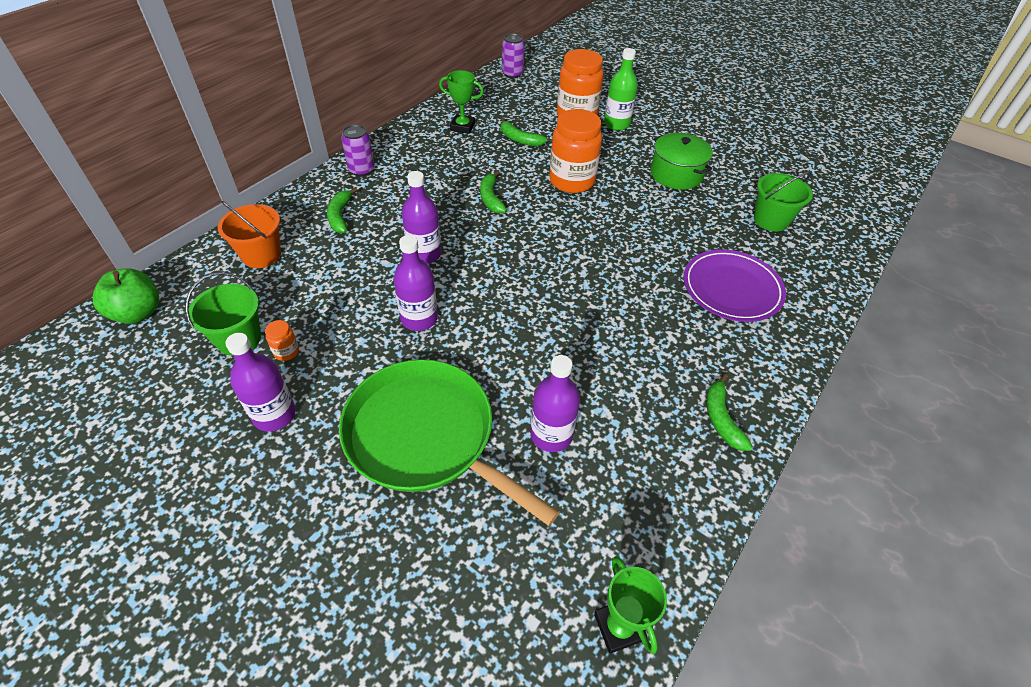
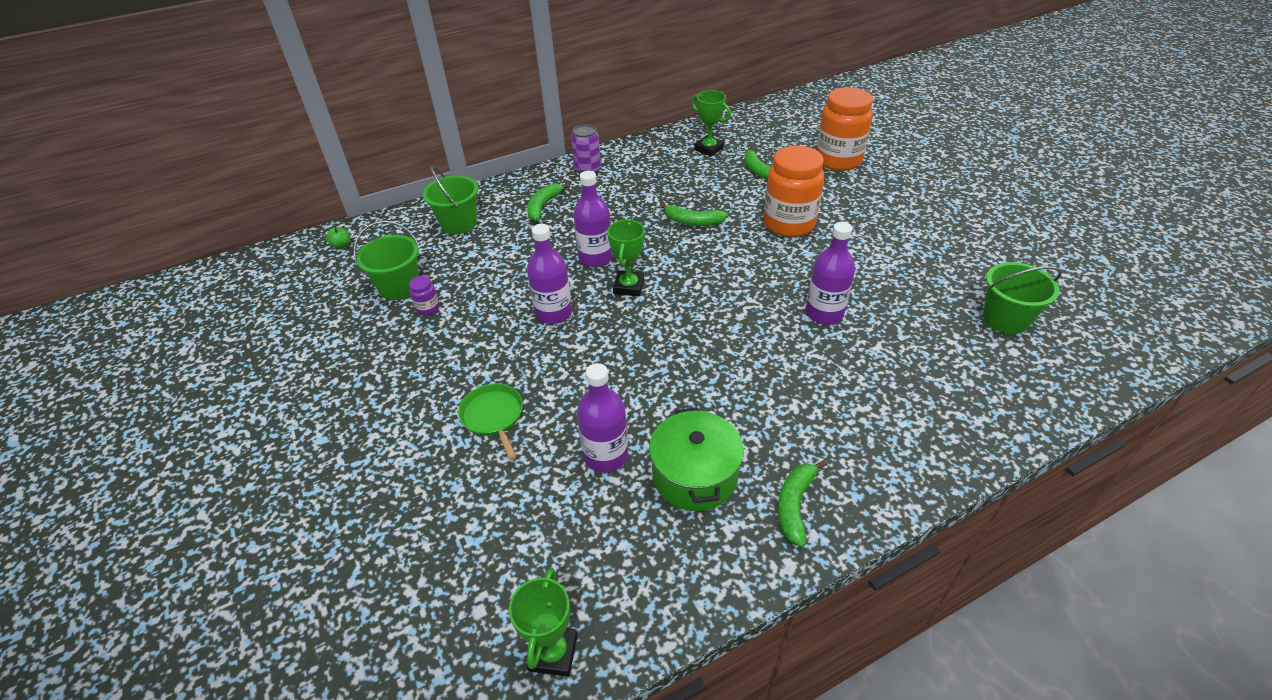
camera: 30 degrees right, 5 degrees down
(138, 313) = (341, 245): green apple -> green apple, size x0.45
(261, 255) = (459, 223): orange bucket -> green bucket
(274, 415) = (387, 356): purple bottle -> purple bottle (824, 313)
(286, 352) = (428, 308): orange jar -> purple jar
(426, 437) = (493, 416): green pan -> green pan, size x0.43
(472, 273) = (628, 286): none -> green trophy
(491, 198) = (692, 221): green banana -> green banana turned 90 degrees counterclockwise
(512, 74) = (795, 106): purple can -> none
(616, 124) = (879, 177): green bottle -> none
(676, 174) = (916, 243): green pot -> green pot (695, 475)
(731, 288) = (901, 378): purple plate -> none

